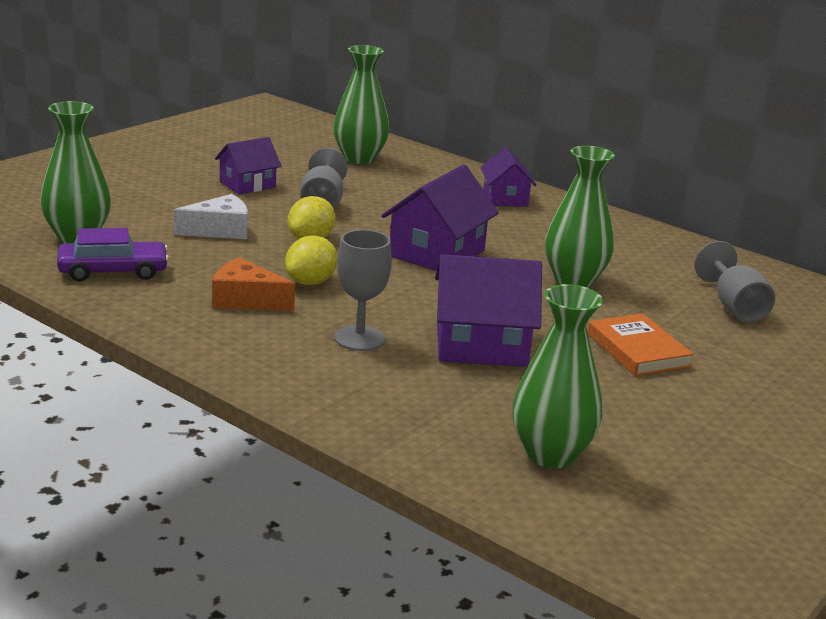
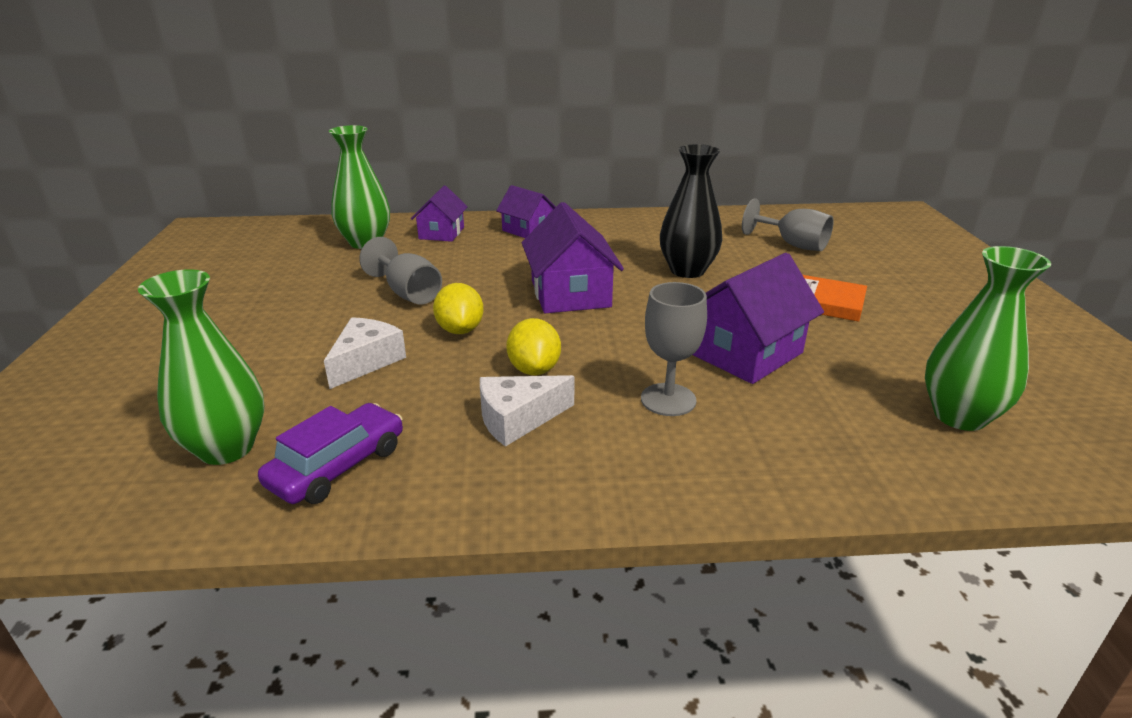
camera: 40 degrees left, 5 degrees up
(246, 300) = (518, 419): orange cheese -> white cheese
(247, 184) = (311, 305): purple house -> purple house (441, 233)
(574, 280) = (687, 270): green vase -> black vase

